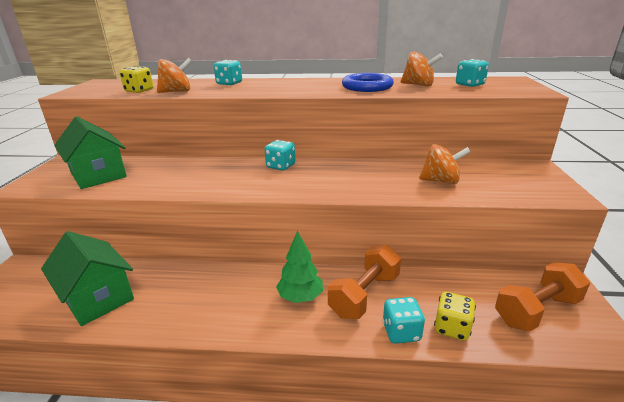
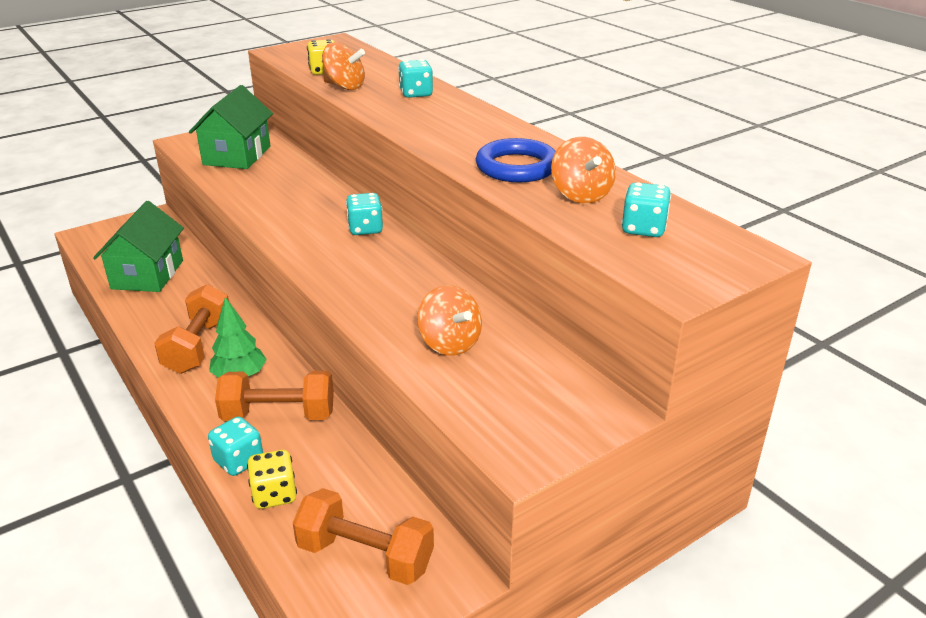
camera: 50 degrees right, 5 degrees up
(238, 304) = (198, 346): none -> orange dumbbell

